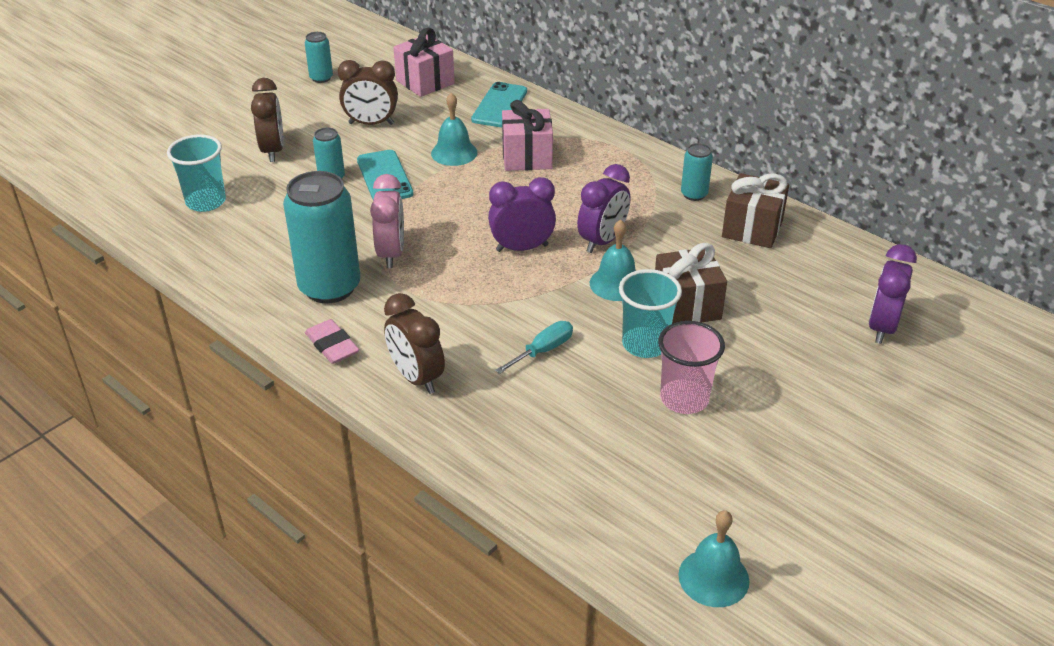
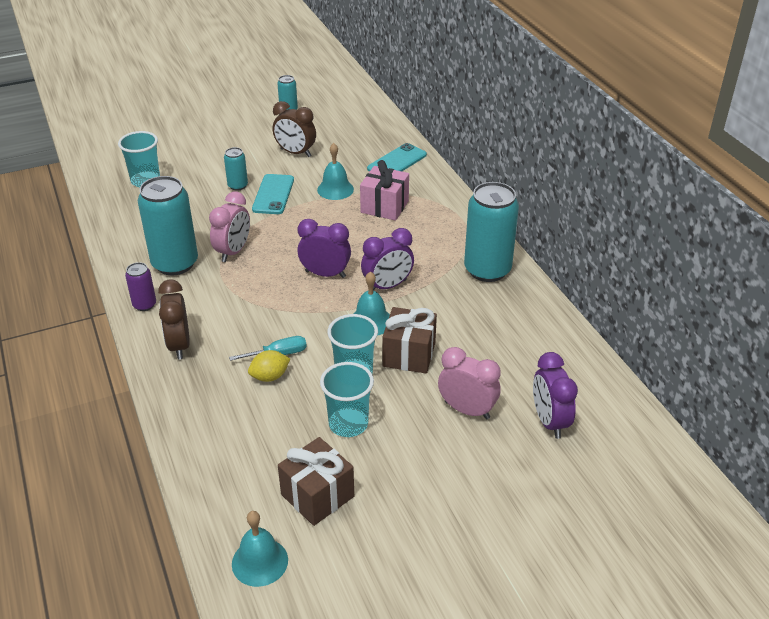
camera: 25 degrees right, 0 degrees up
(273, 151) = (215, 156): brown clock -> none
(332, 345) = (144, 305): pink eraser -> purple can
(425, 82) = (358, 131): pink gift -> none
(554, 378) = (270, 377): none -> yellow lemon
(684, 399) = (348, 424): pink cup -> turquoise cup
(694, 194) = (487, 270): turquoise can -> turquoise can, size x2.07
(752, 229) = (511, 310): brown gift -> brown gift (317, 495)
(793, 343) = (467, 410): none -> pink clock
(882, 327) = (549, 421): purple clock -> purple clock turned 60 degrees counterclockwise

